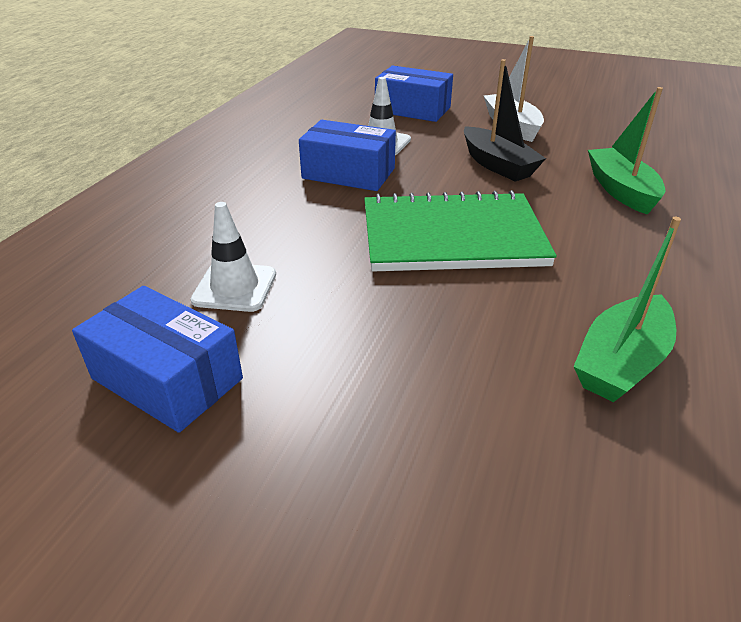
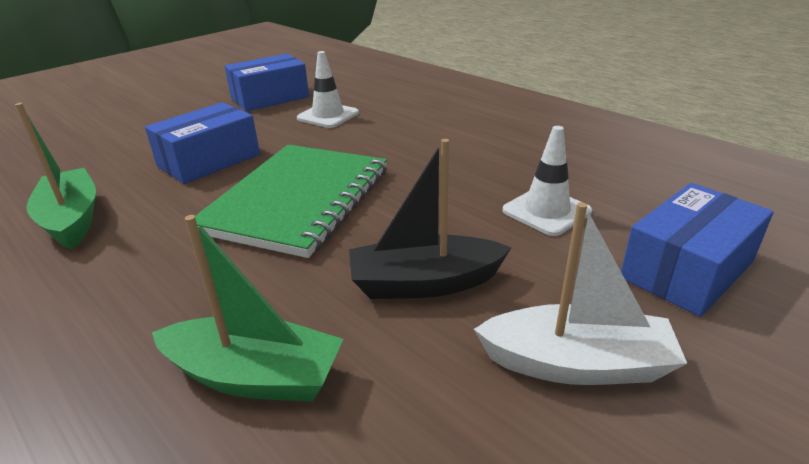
camera: 115 degrees right, 5 degrees down
(348, 173) = (469, 176): blue box -> blue box (209, 160)

